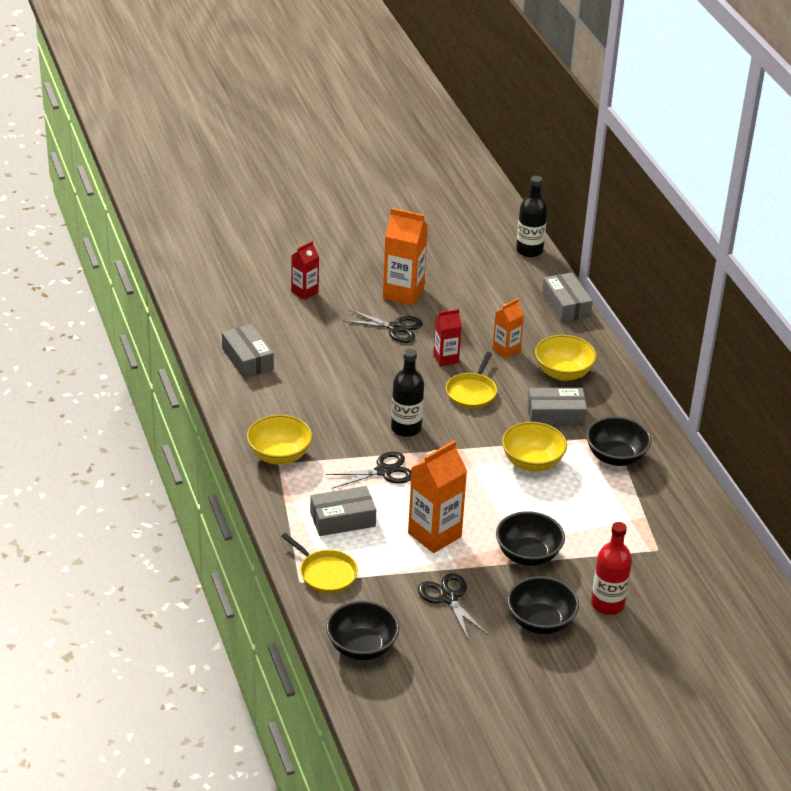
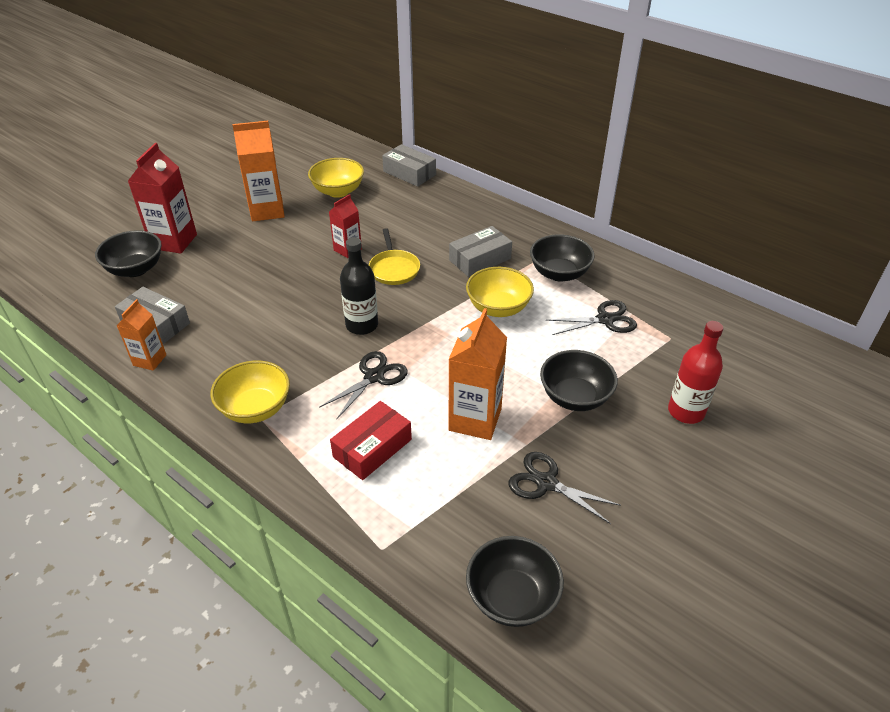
camera: 30 degrees left, 5 degrees up
(304, 292) = (174, 241): red carton -> red carton, size x1.70
(326, 573) = (402, 522): yellow pan -> none
(342, 519) = (372, 448): grey box -> red box
(395, 328) = (282, 241): black scissors -> black scissors (605, 319)
(506, 350) = (392, 223): orange carton -> orange carton (150, 360)
(529, 250) = (346, 145): black bottle -> none
(540, 622) = (650, 462): black bowl -> black bowl (135, 269)
(563, 373) = (454, 223): yellow bowl -> yellow bowl (338, 191)

